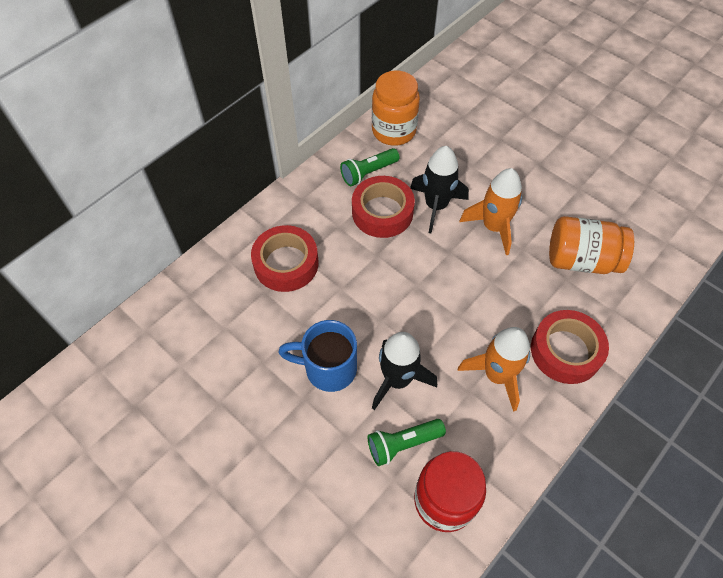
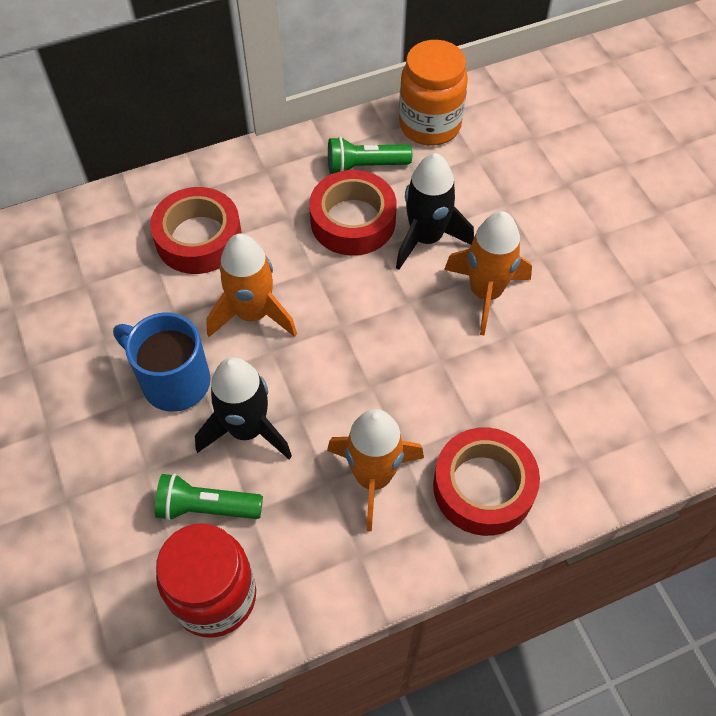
camera: 25 degrees right, 0 degrees up
(354, 300) = (253, 314): none -> orange rocket
(581, 260) = (580, 381): orange jar -> none

